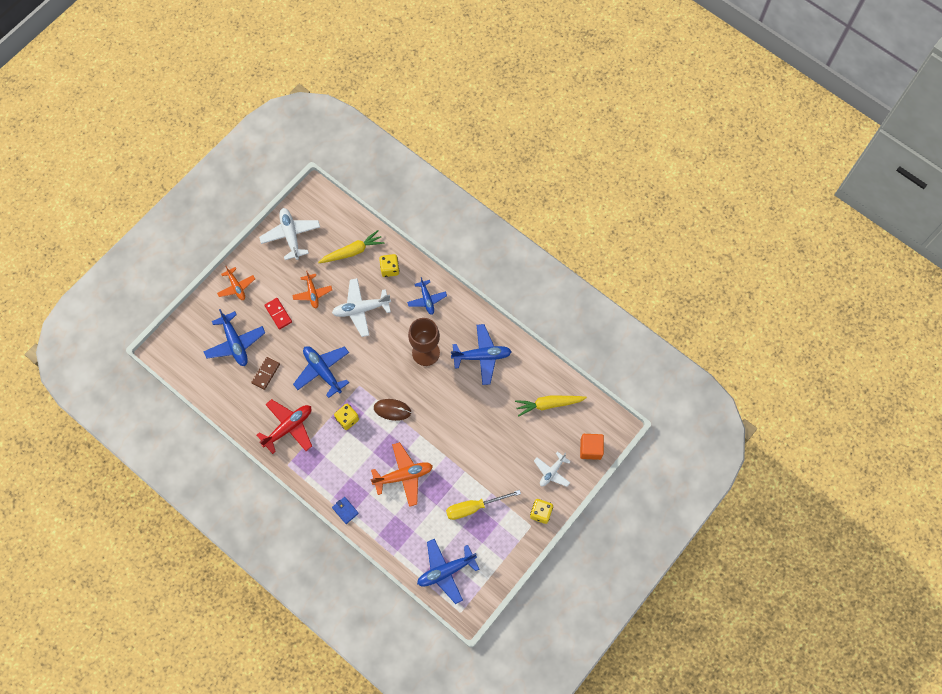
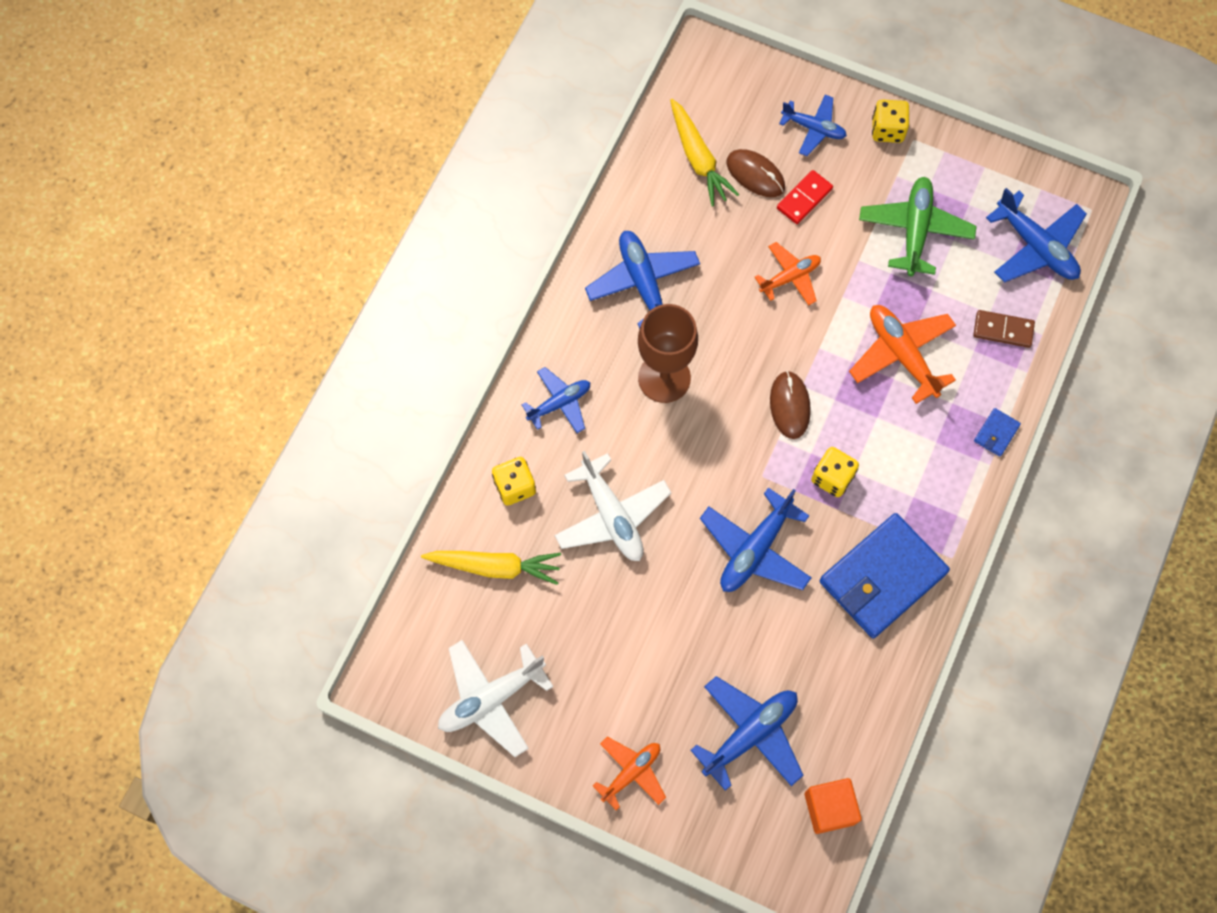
camera: 105 degrees left, 0 degrees up
(266, 373) = (793, 654): brown domino -> brown domino (1003, 330)
(278, 314) = (665, 669): red domino -> red domino (804, 198)
(288, 427) = (882, 577): red plane -> blue wallet
(312, 293) = (604, 617): orange plane -> orange plane (790, 277)
(352, 251) = (495, 566): yellow carrot -> yellow carrot turned 135 degrees clockwise
(474, 507) = (915, 230): yellow screwdriver -> green plane
(531, 432) = (755, 175): none -> brown mouse
(552, 472) = (813, 128): white plane -> blue plane
(590, 449) = (755, 81): orange cube -> orange cube (829, 808)

